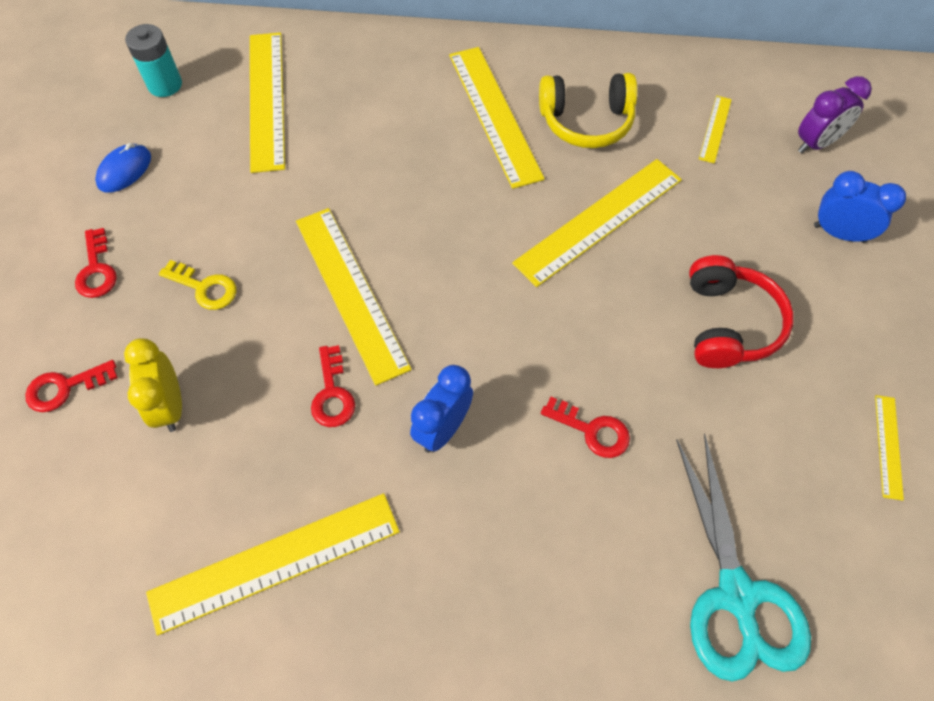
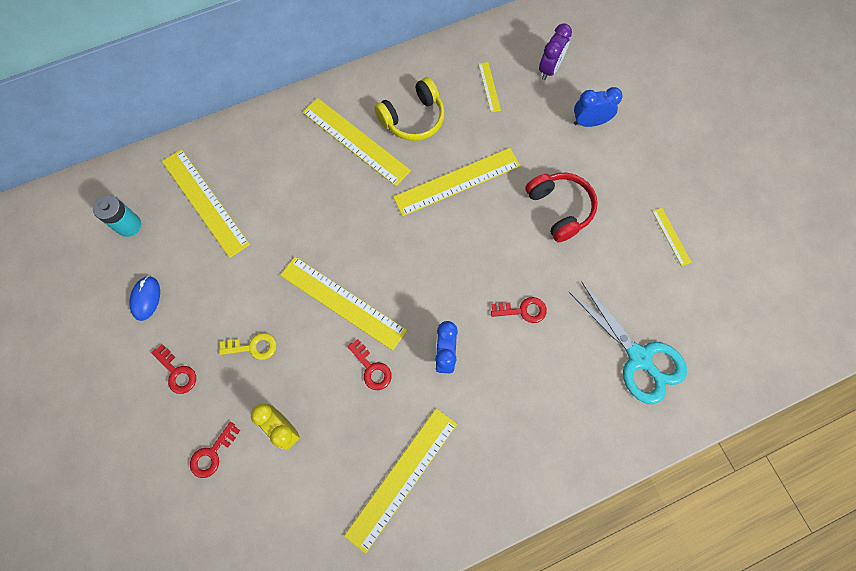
camera: 30 degrees left, 10 degrees up
(599, 221) = (457, 181): yellow ruler -> yellow ruler turned 45 degrees clockwise

